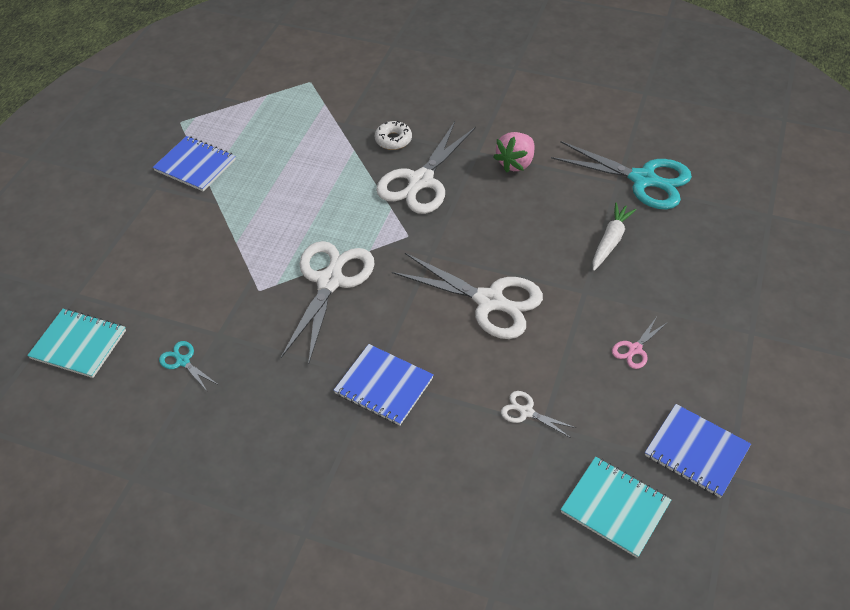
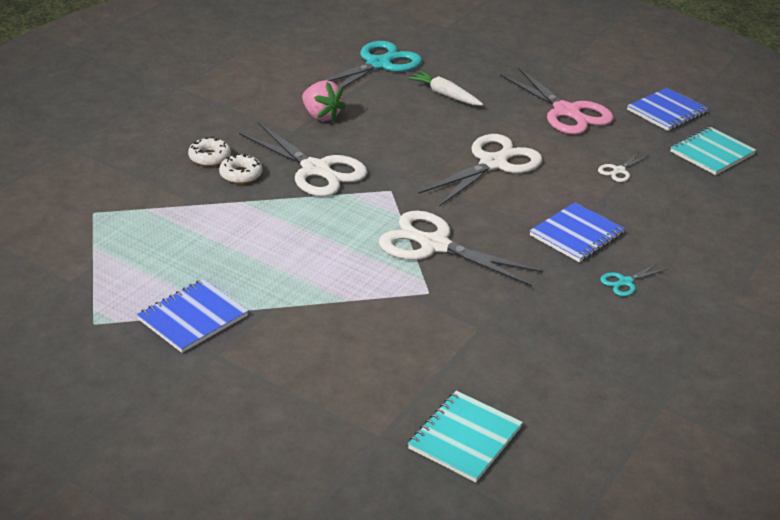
camera: 80 degrees left, 15 degrees down
(183, 361) = (514, 356): turquoise scissors -> turquoise scissors (625, 282)
(411, 116) = (209, 157): none -> white donut
(635, 349) = (566, 112): pink scissors -> pink scissors, size x2.26

